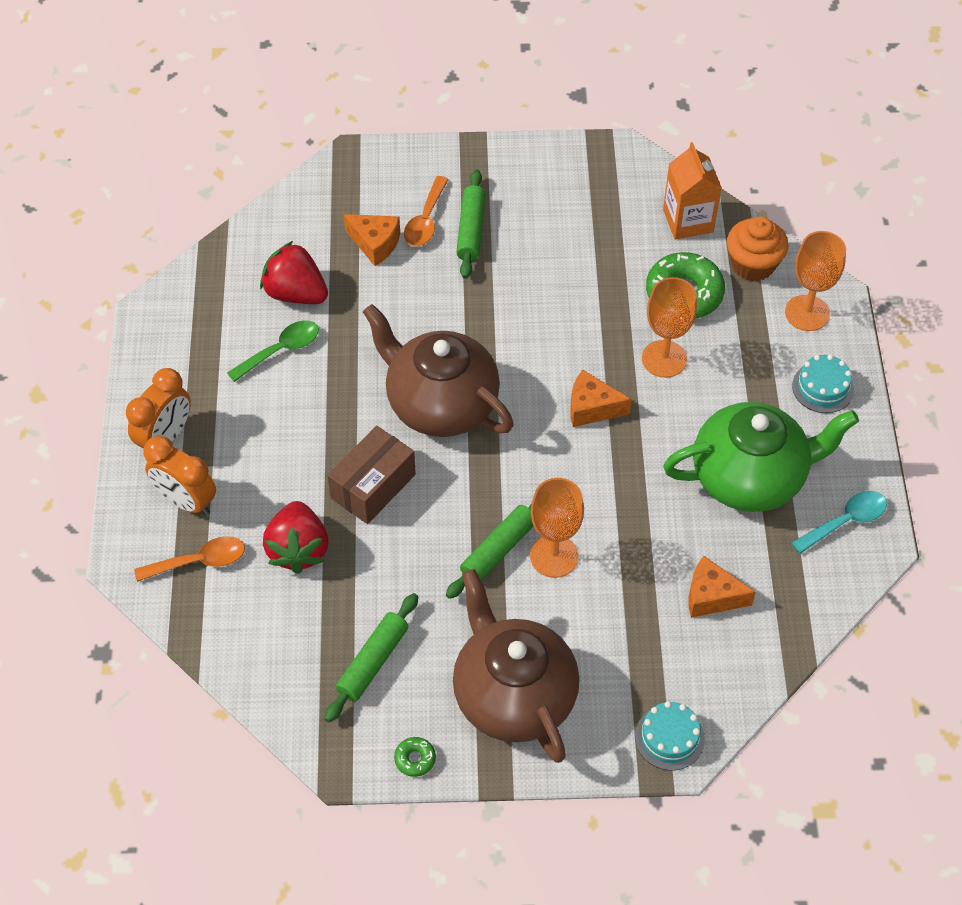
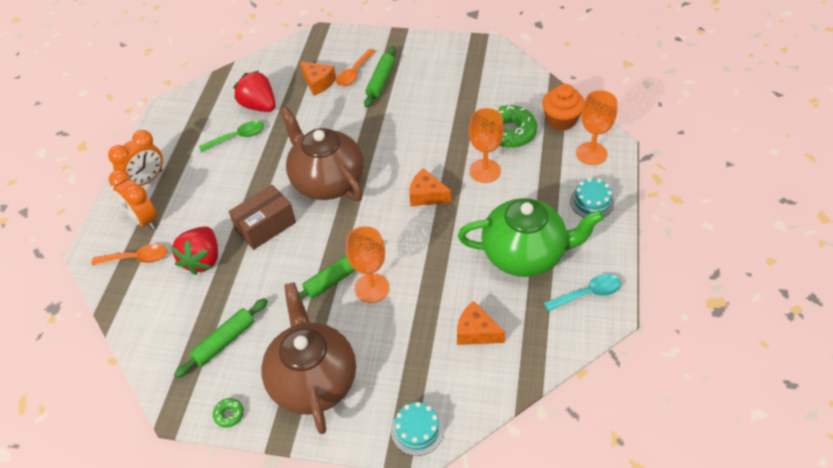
camera: 15 degrees right, 5 degrees down
(688, 221) = (523, 90): orange carton -> none

